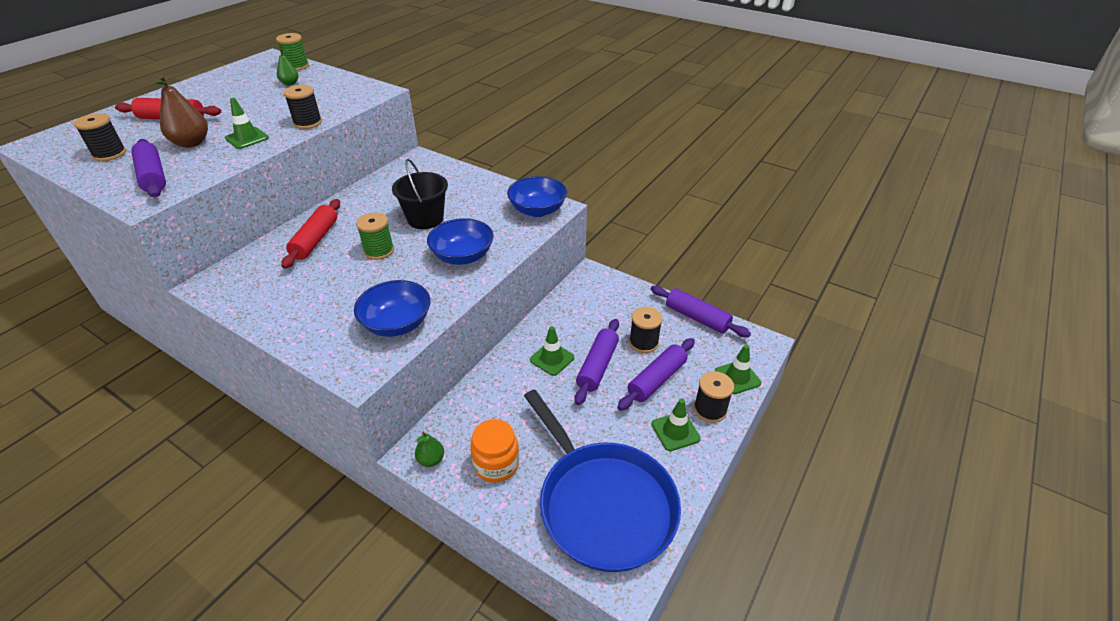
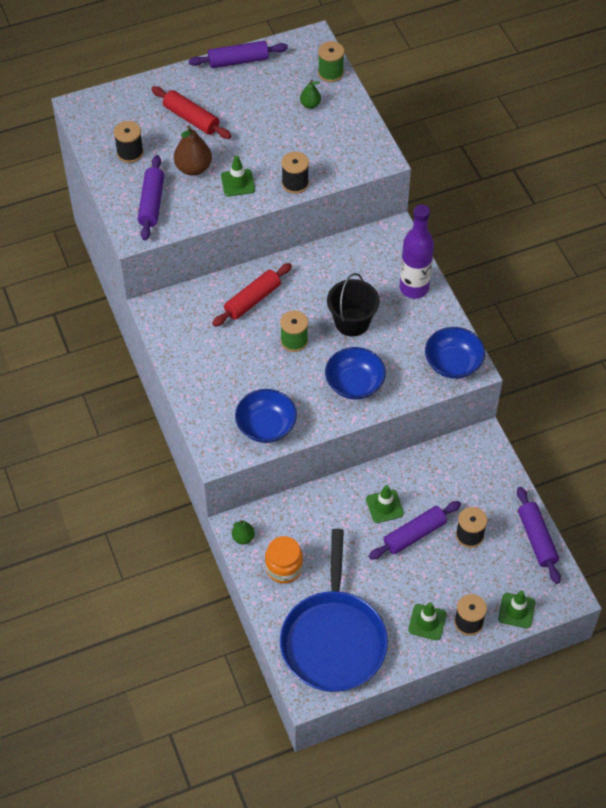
camera: 35 degrees right, 15 degrees up
(462, 181) = (414, 288): none -> purple bottle
(657, 380) = (450, 574): purple rolling pin -> purple rolling pin (238, 61)

